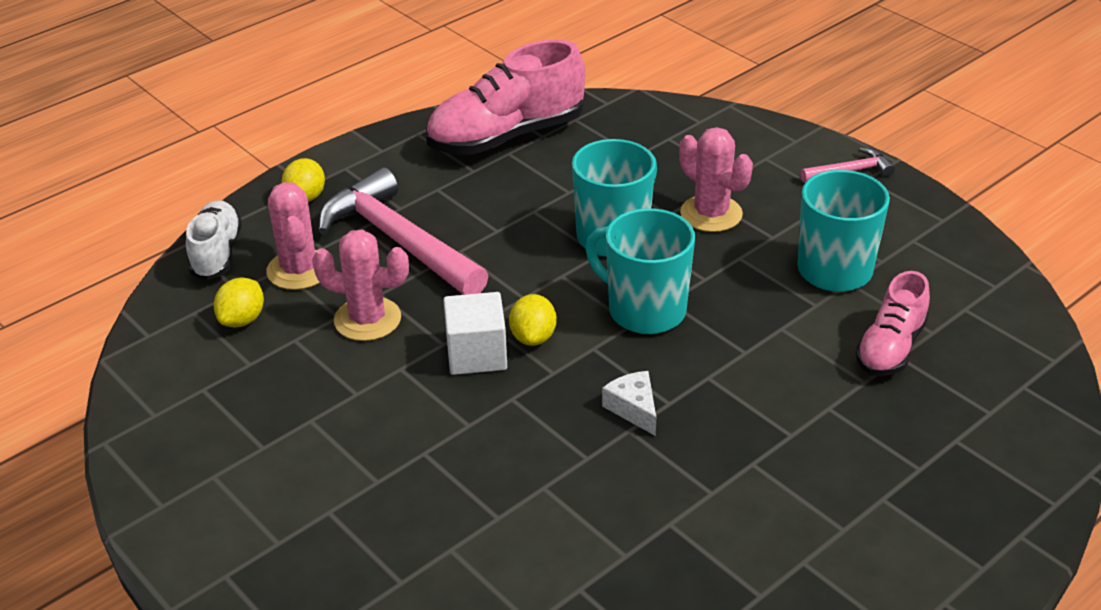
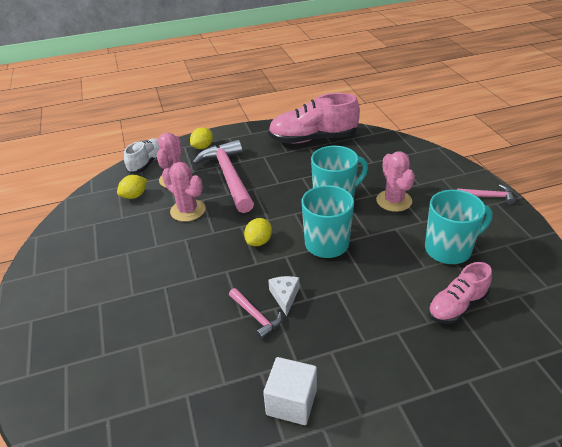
camera: 25 degrees right, 0 degrees up
(476, 354) = (225, 242): white cube -> white cube (291, 402)
(609, 451) = (256, 316): none -> pink hammer

